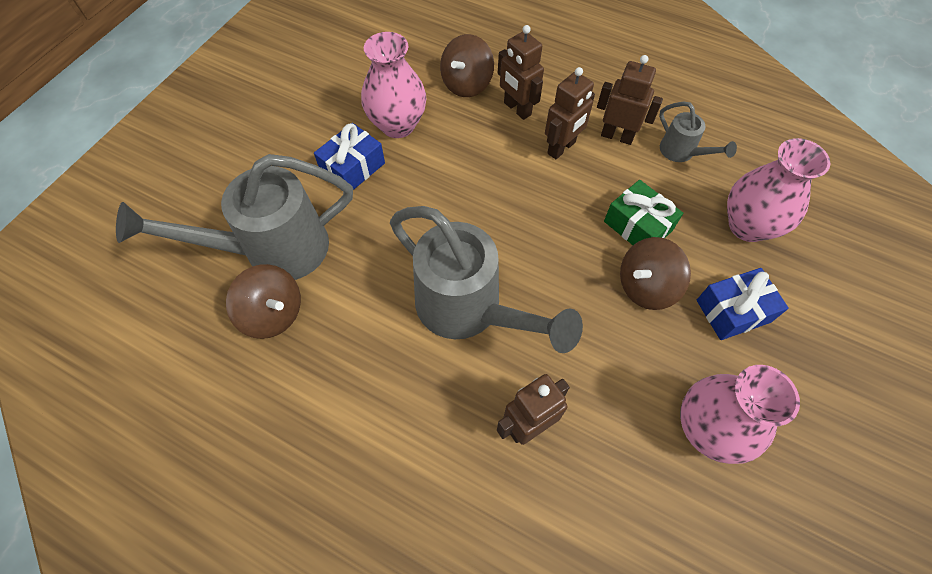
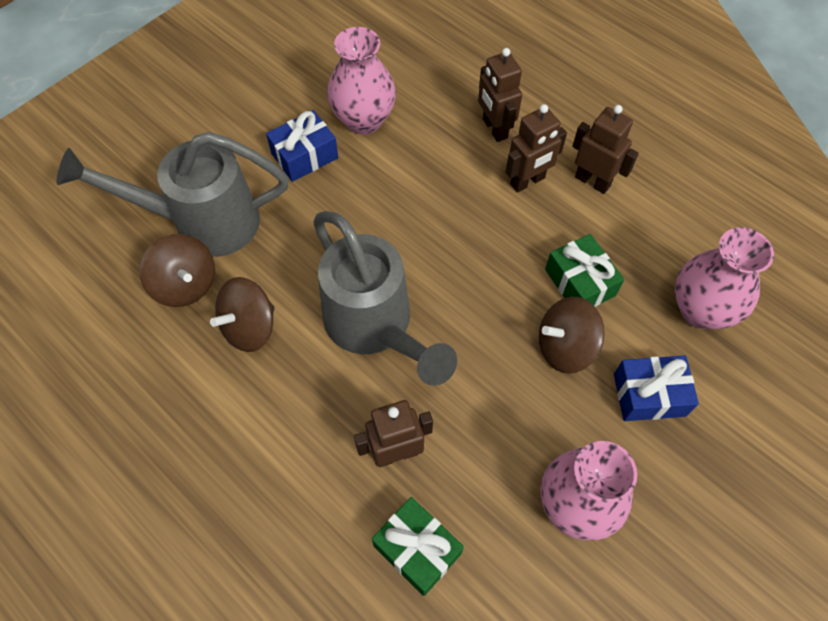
camera: 15 degrees right, 0 degrees up
(466, 84) = (449, 90): brown spinning top -> brown spinning top (250, 327)
(579, 514) = (417, 549): none -> green gift
(681, 153) = (657, 215): grey watering can -> none

